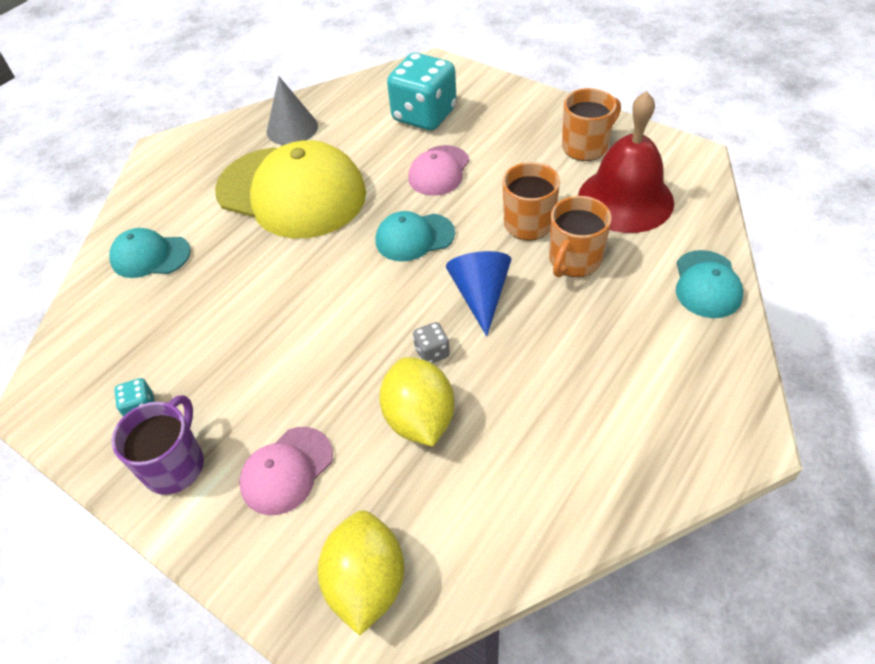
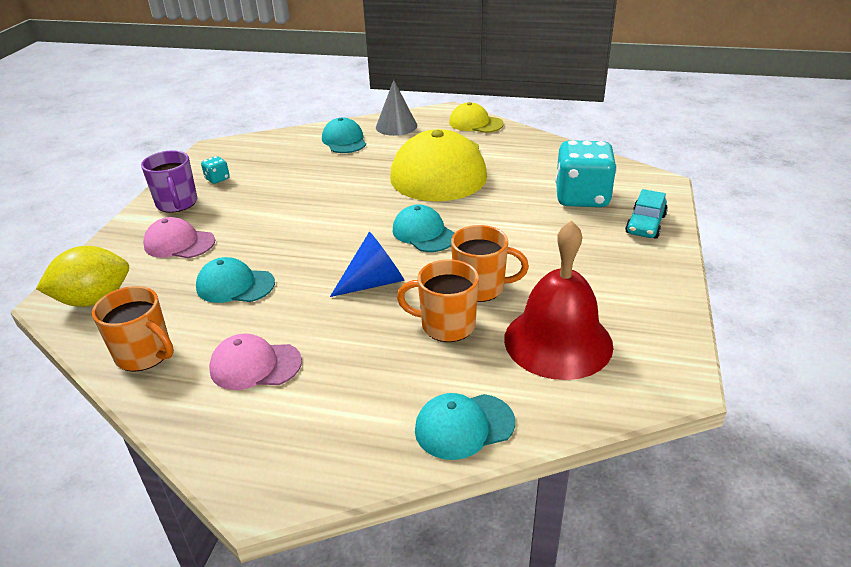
camera: 65 degrees right, 15 degrees down
(175, 465) = (177, 203): purple mug -> purple mug turned 75 degrees clockwise
(214, 137) = (475, 123): none -> yellow cap
(292, 128) = (511, 147): grey cone -> grey cone (396, 126)
(419, 419) = (235, 285): yellow lemon -> turquoise cap
(432, 352) = (302, 274): grey dice -> none
(439, 171) = (514, 224): pink cap -> pink cap (255, 365)
(492, 96) = (645, 224): none -> turquoise car
(586, 146) = (620, 298): orange mug -> orange mug (145, 354)

